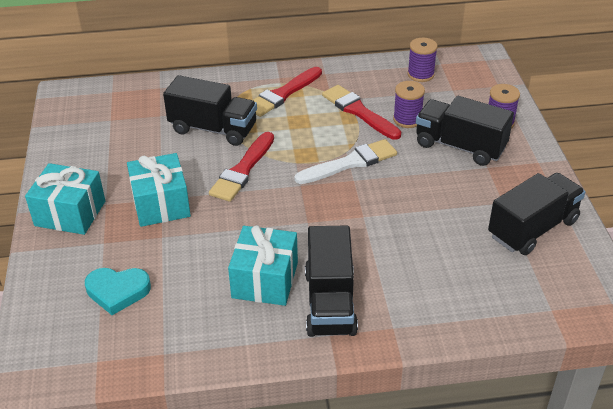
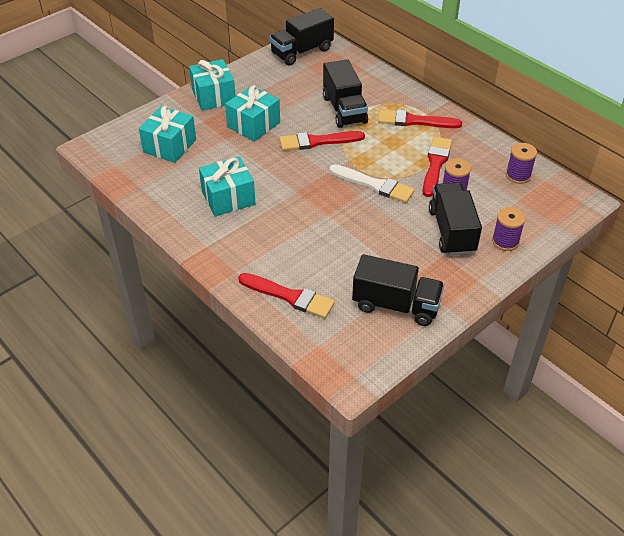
camera: 55 degrees right, 5 degrees up
(117, 291) = (170, 146): turquoise heart -> turquoise gift
(330, 302) = (233, 234): black truck -> black truck (302, 52)
(465, 300) = (289, 296): none -> red brush

